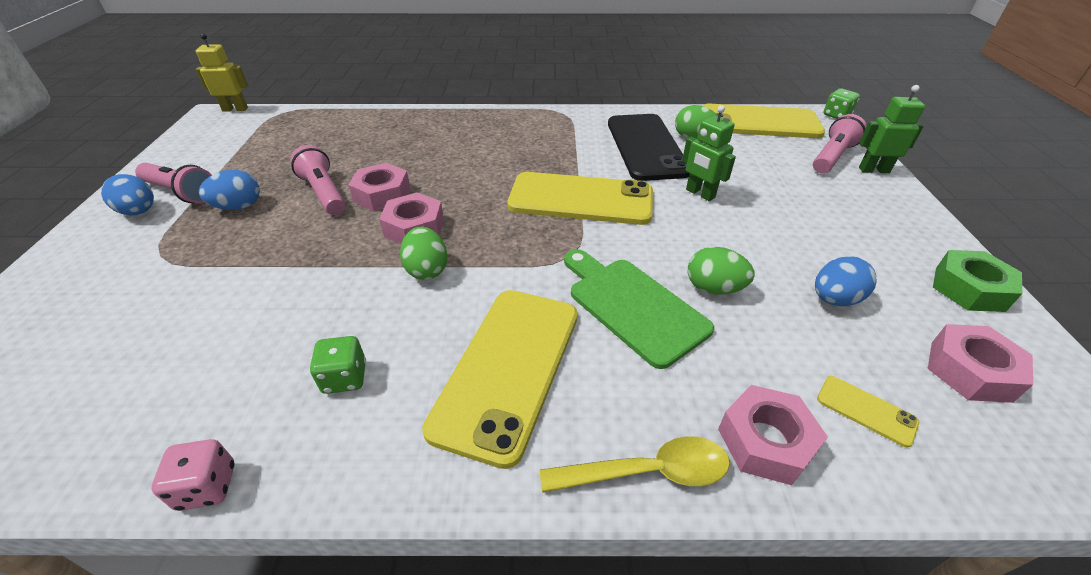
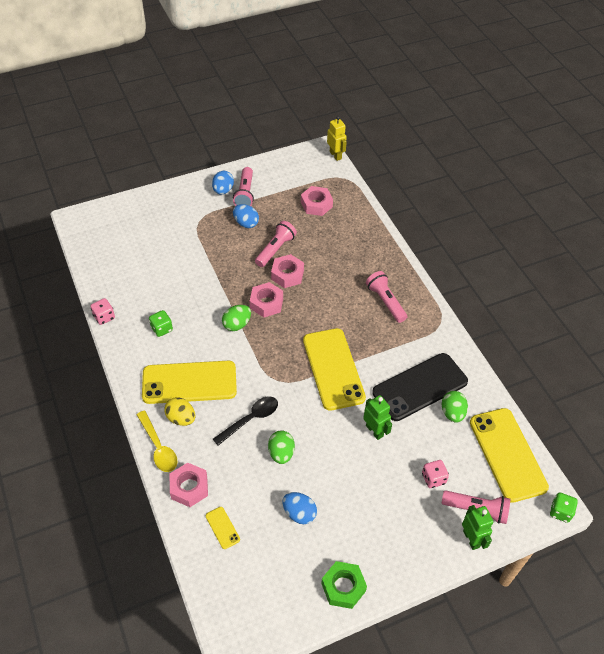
camera: 65 degrees right, 10 degrees up
(503, 136) = (385, 301): none -> pink flashlight
(588, 407) = (181, 418): none -> yellow egg
(632, 306) = (250, 419): green cutting board -> black spoon
(700, 194) = (374, 431): green robot -> green robot turned 120 degrees clockwise
(784, 172) = (433, 478): none -> pink dice
(866, 410) = (222, 527): yellow phone -> yellow phone turned 45 degrees counterclockwise
(970, 371) = (269, 577): pink nut -> pink nut (316, 204)

